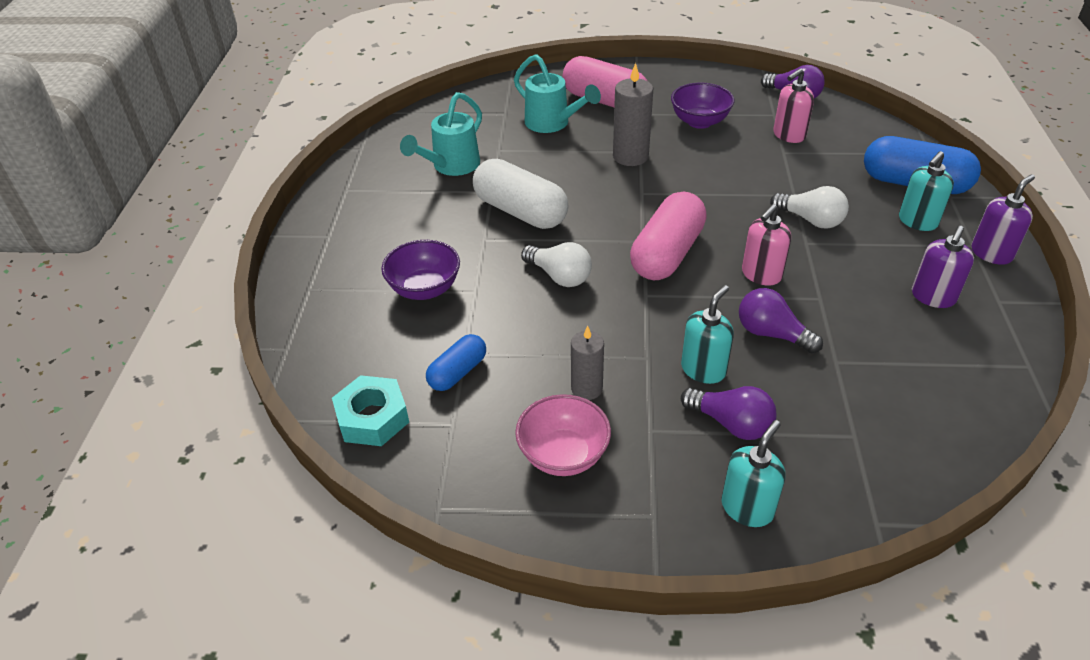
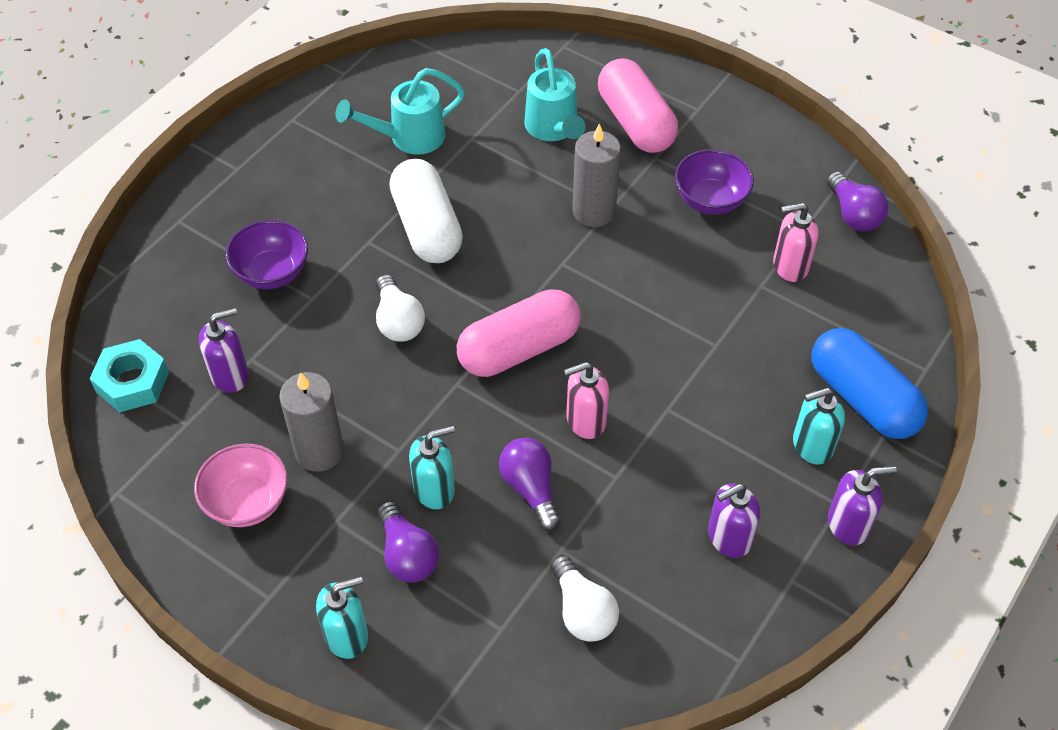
camera: 30 degrees right, 10 degrees up
(457, 372) = (230, 375): blue capsule -> purple soap dispenser
(586, 388) = (319, 451): grey candle -> grey candle, size x1.52
(811, 220) = (700, 385): white light bulb -> white light bulb (582, 611)

